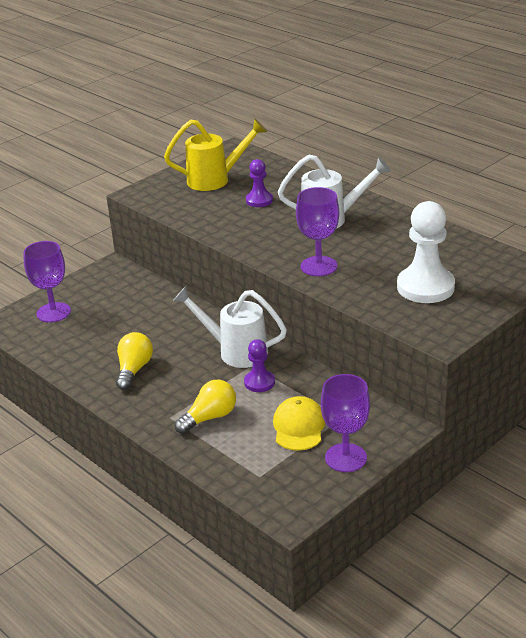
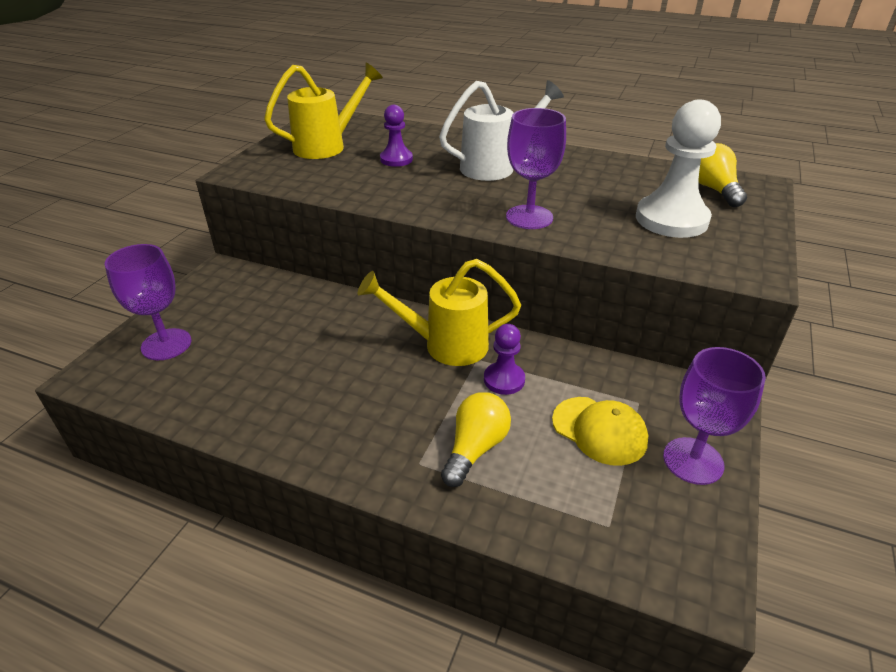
camera: 25 degrees left, 5 degrees up
(134, 370) = (325, 402): yellow light bulb -> yellow light bulb (714, 189)
(235, 351) = (444, 345): white watering can -> yellow watering can
(299, 427) = (599, 430): yellow cap -> yellow cap turned 150 degrees clockwise

